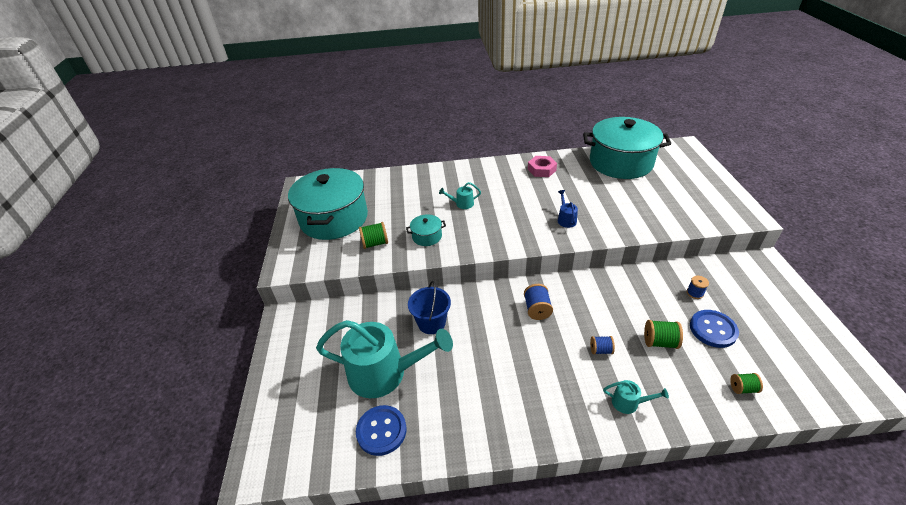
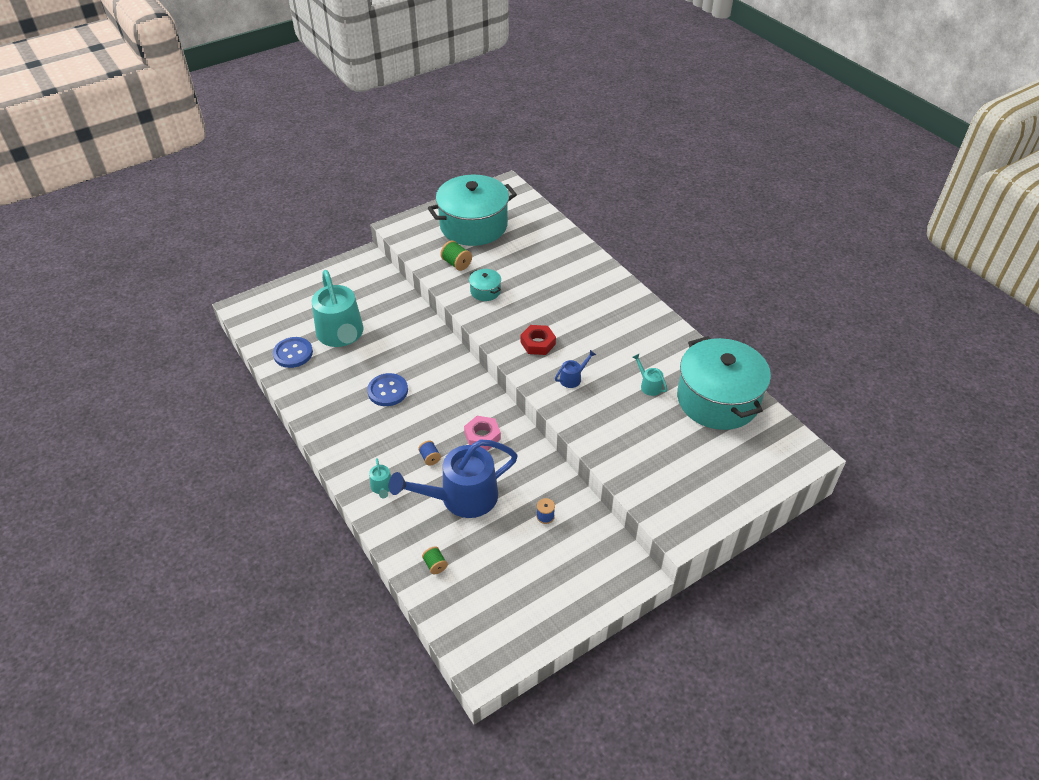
camera: 60 degrees right, 5 degrees up
(431, 323) = (404, 342): blue bucket -> none
(462, 204) = (548, 297): turquoise watering can -> turquoise watering can (649, 385)
(514, 226) = (538, 343): none -> red nut
(537, 309) = (456, 403): blue spool -> none
(541, 170) = (652, 337): pink nut -> pink nut (482, 436)
(659, 342) = (461, 498): green spool -> blue watering can
(713, 329) = (499, 536): blue button -> blue button (388, 391)

